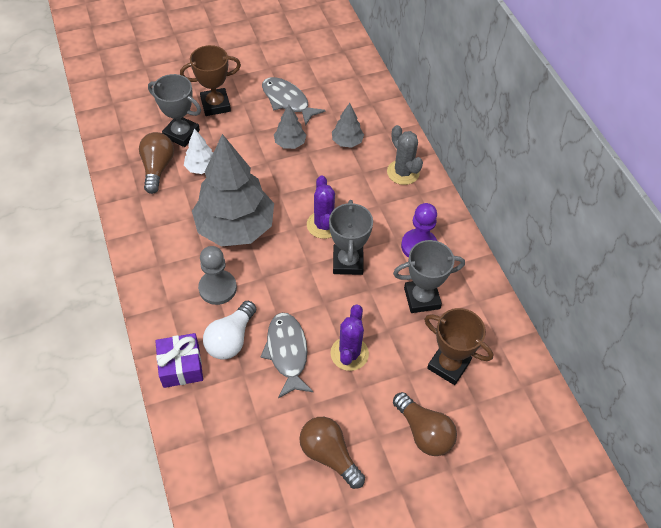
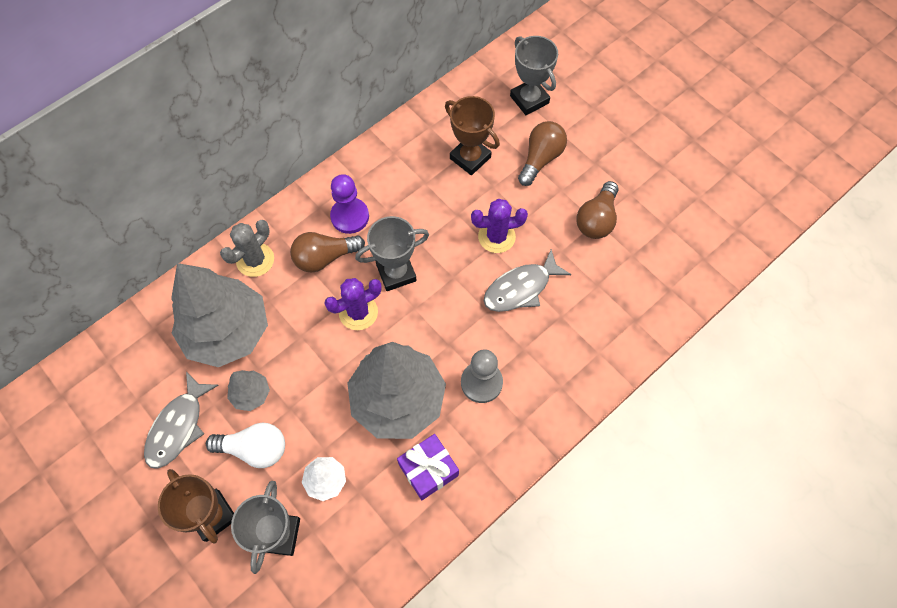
camera: 110 degrees left, 10 degrees up
(157, 168) = (346, 535): brown light bulb -> brown light bulb (324, 257)
(181, 366) = (581, 375): purple gift -> purple gift (428, 469)
(231, 339) = (531, 343): white light bulb -> white light bulb (255, 449)
(347, 142) = (228, 332): grey tree -> grey tree, size x2.28
(422, 298) = (410, 197): grey trophy -> grey trophy (529, 99)
(448, 365) = (470, 158): brown trophy -> brown trophy turned 60 degrees counterclockwise

